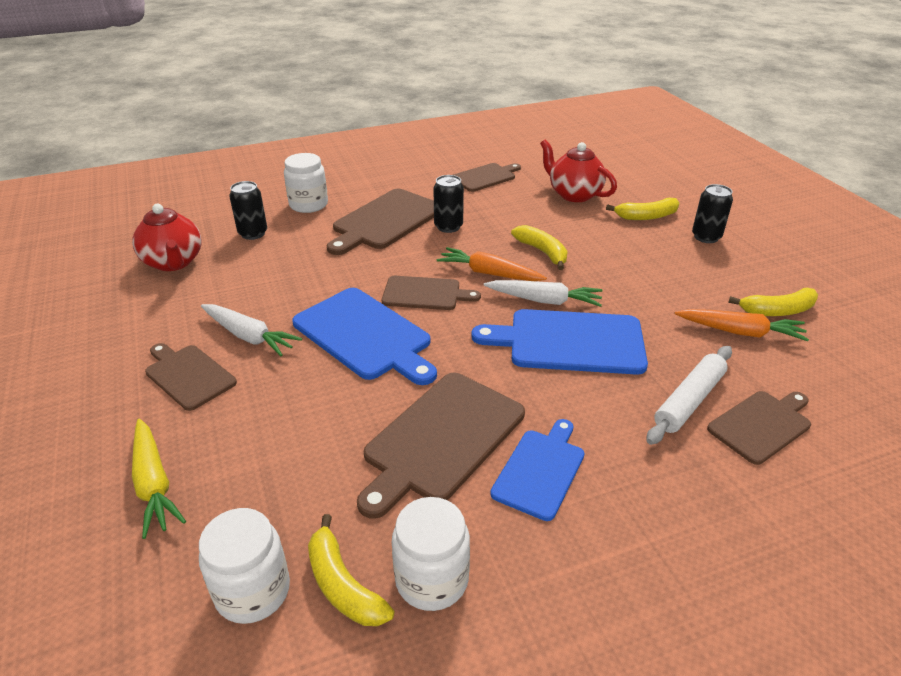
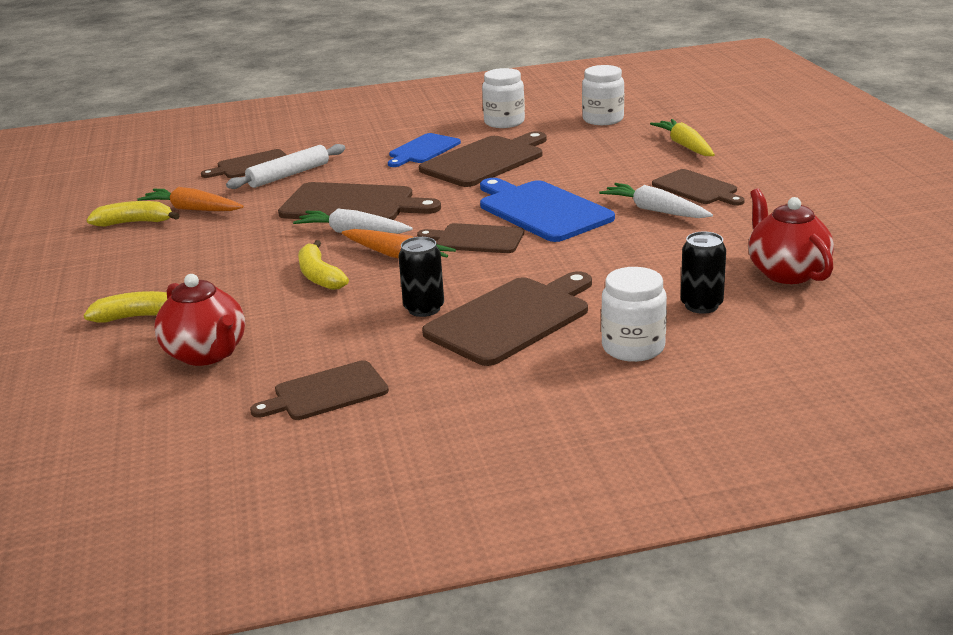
camera: 170 degrees left, 10 degrees down
(343, 585) = (553, 121): yellow banana -> none
(570, 342) = (352, 205): blue cutting board -> brown cutting board
(706, 237) = (101, 289): black can -> none

